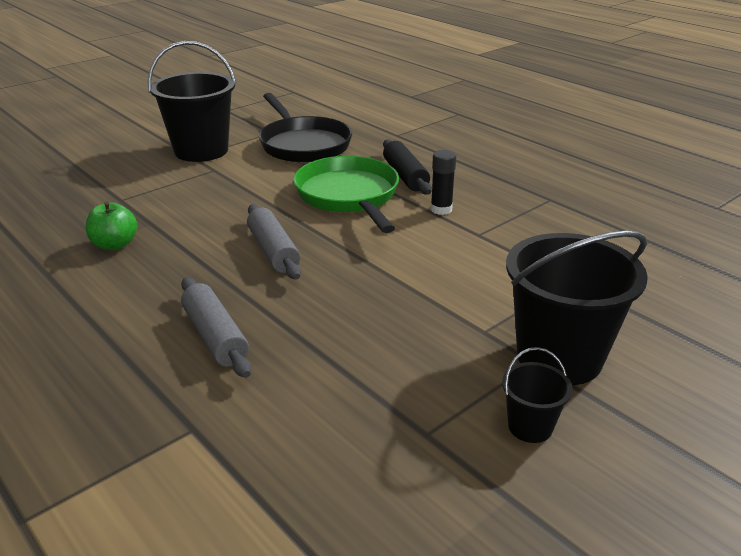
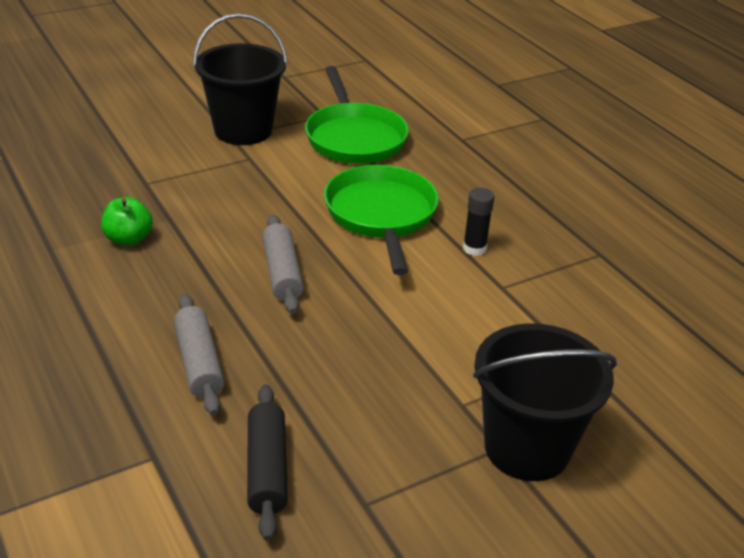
camera: 10 degrees right, 5 degrees up
(303, 144) = (354, 137): black pan -> green pan
(405, 176) = (451, 198): black rolling pin -> black rolling pin (266, 469)
(530, 426) = (466, 516): black bucket -> none

